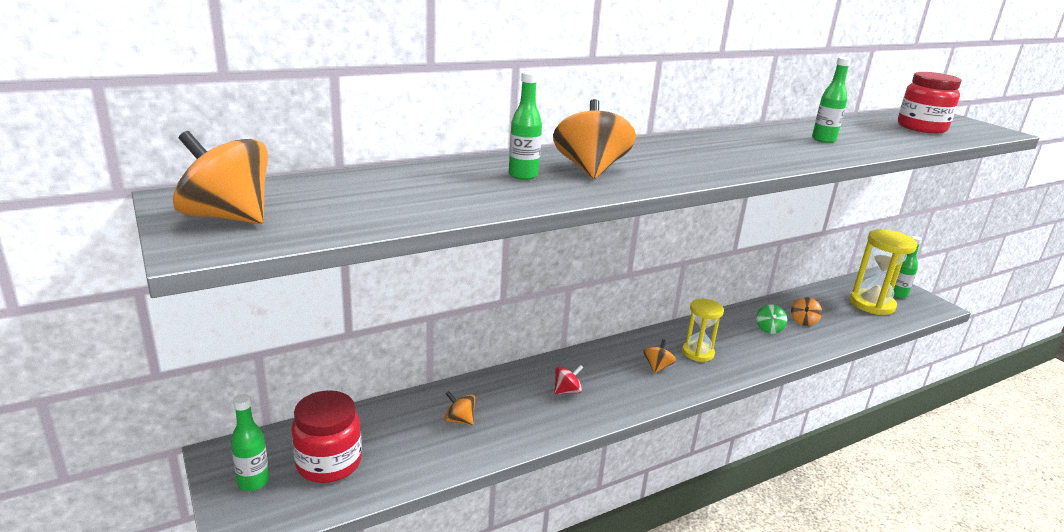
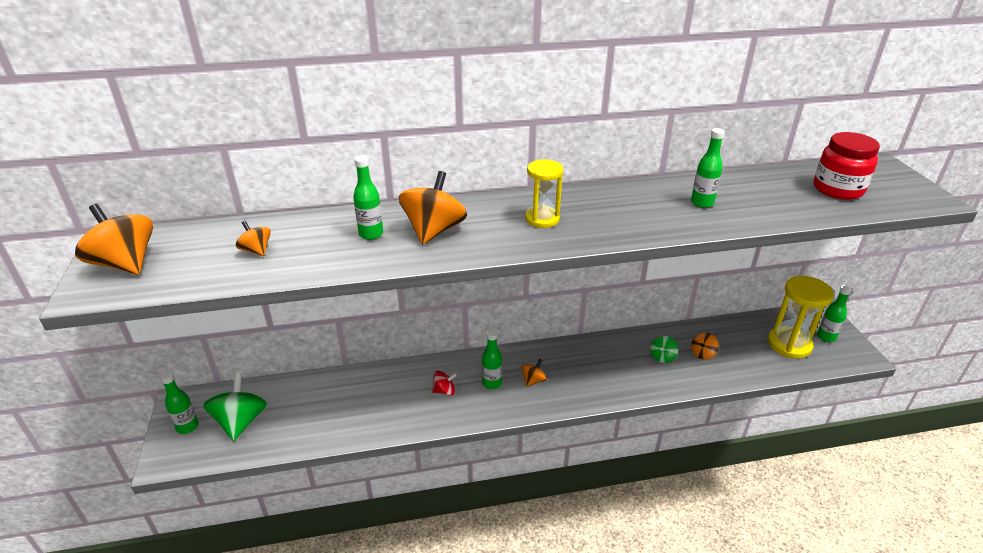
camera: 20 degrees right, 10 degrees up
(329, 463) = (241, 421): red jar -> green spinning top
(459, 420) = (348, 402): orange spinning top -> orange spinning top (256, 250)
(615, 376) = (492, 383): none -> green bottle
(697, 353) = (578, 372): yellow hourglass -> yellow hourglass (542, 219)

